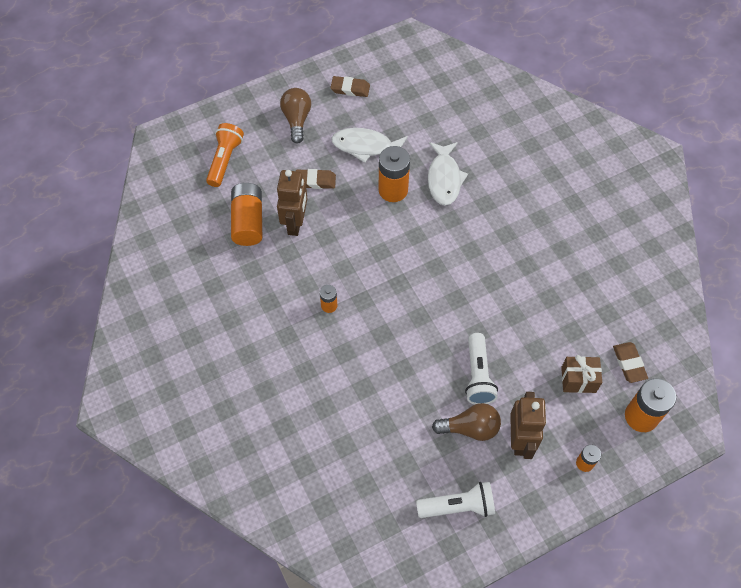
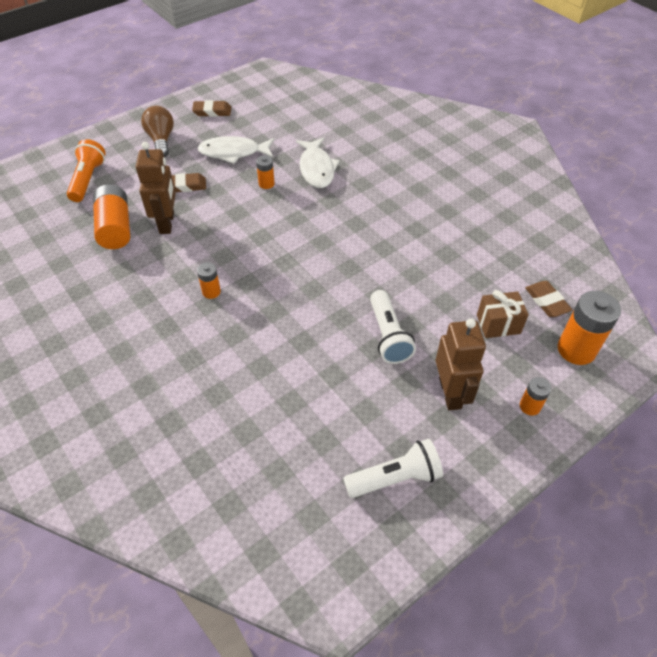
camera: 10 degrees left, 10 degrees down
(393, 190) = (266, 184): orange battery -> orange battery, size x0.52
(470, 428) = (391, 390): brown light bulb -> none

